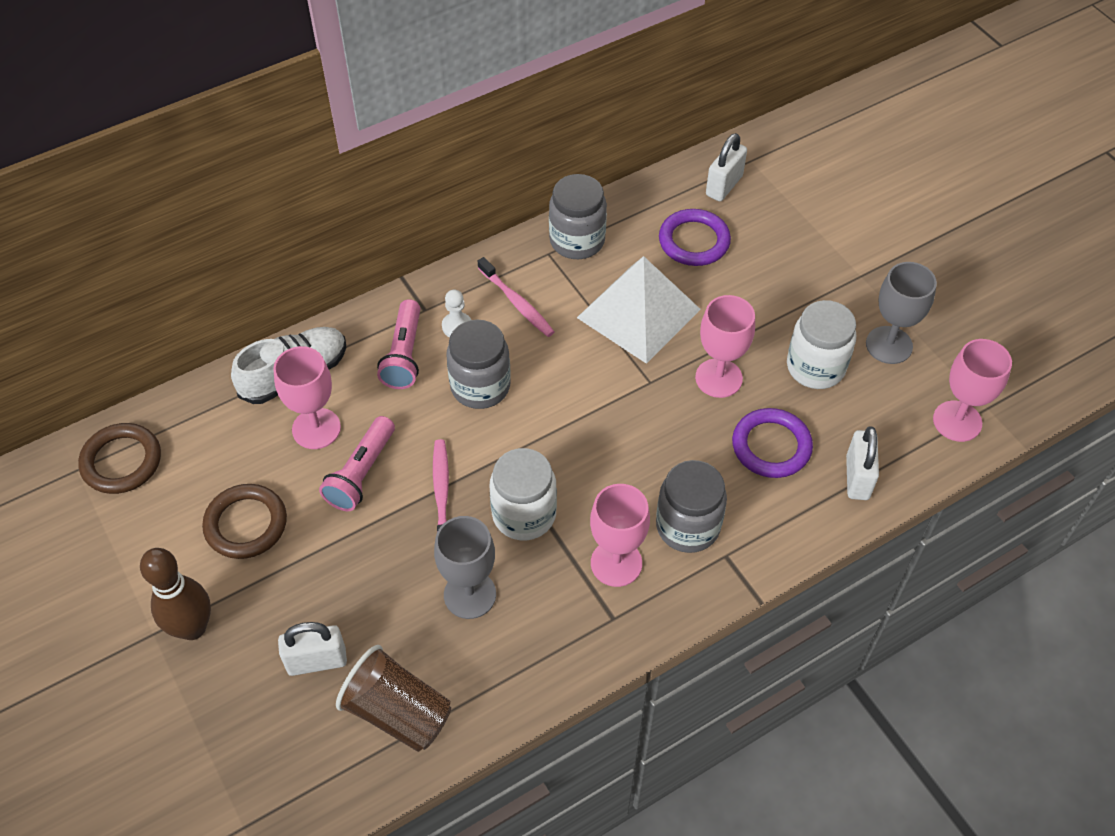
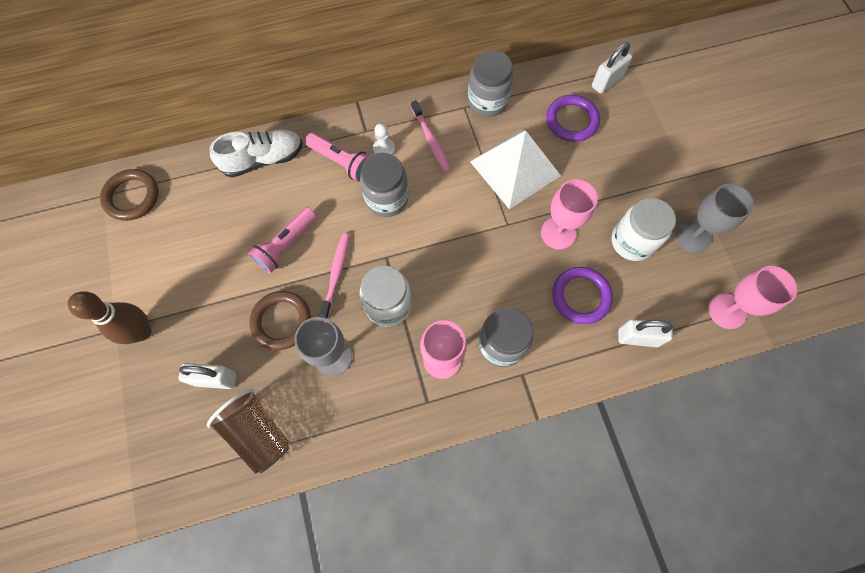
camera: 15 degrees right, 15 degrees up
(246, 524) = (199, 264): brown ring -> brown ring (281, 321)
(316, 428) = (266, 204): pink goblet -> none
(404, 355) = (341, 162): pink flashlight -> pink flashlight turned 75 degrees counterclockwise
(857, 477) = (637, 338): white padlock -> white padlock turned 75 degrees clockwise

